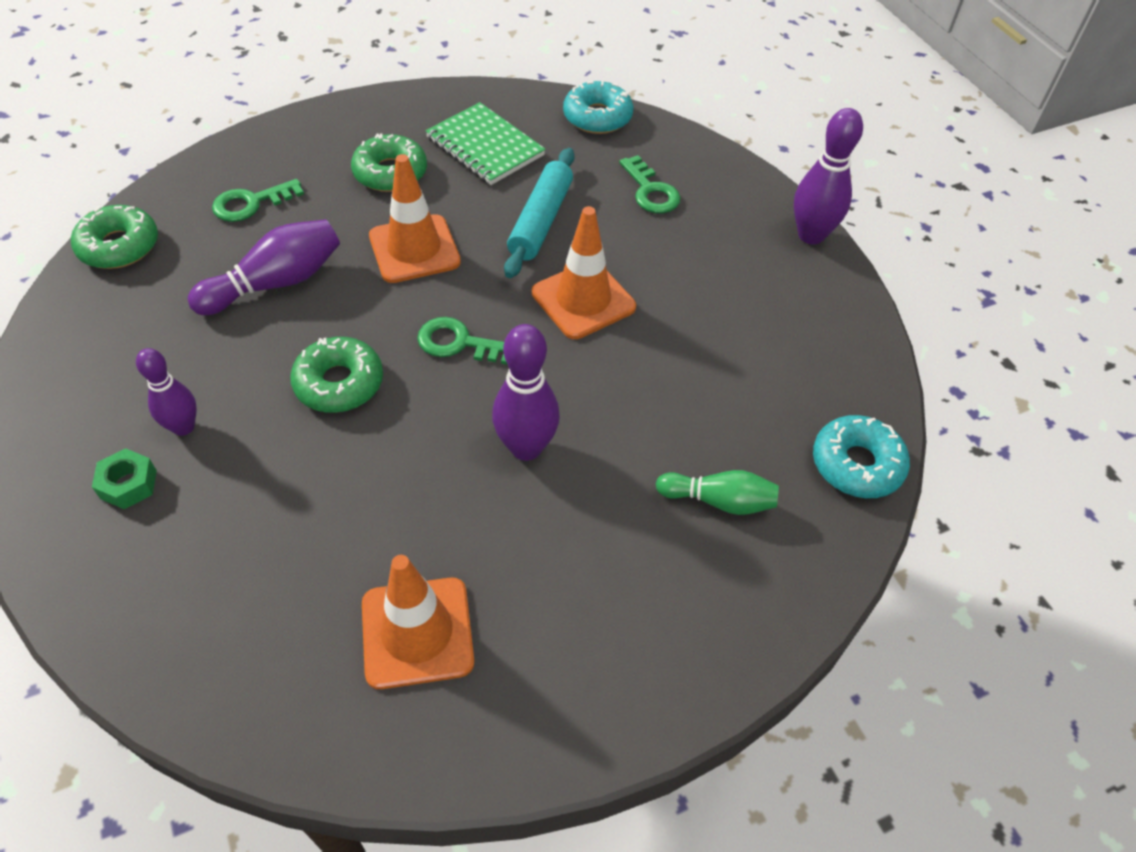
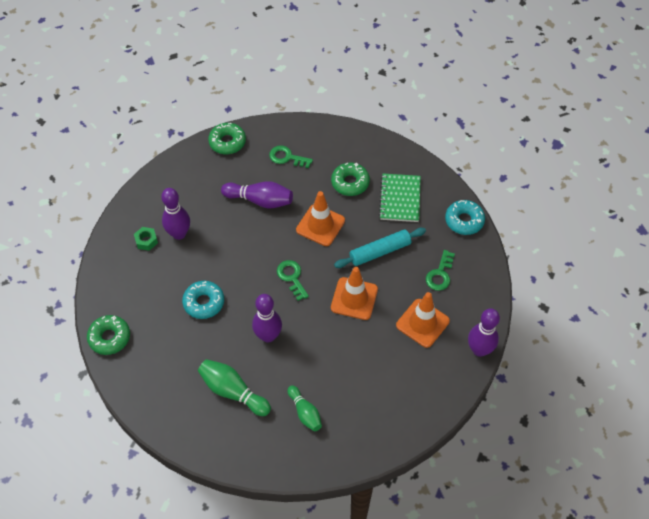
camera: 50 degrees right, 5 degrees up
(183, 427) = (179, 234): purple bowling pin -> purple bowling pin, size x1.52
(339, 383) = (238, 259): green donut -> green donut (109, 337)
(417, 632) = (171, 363): orange traffic cone -> orange traffic cone (422, 323)
(576, 575) = (233, 391): none -> green bowling pin
(856, 464) = (367, 447): turquoise donut -> turquoise donut (204, 302)

